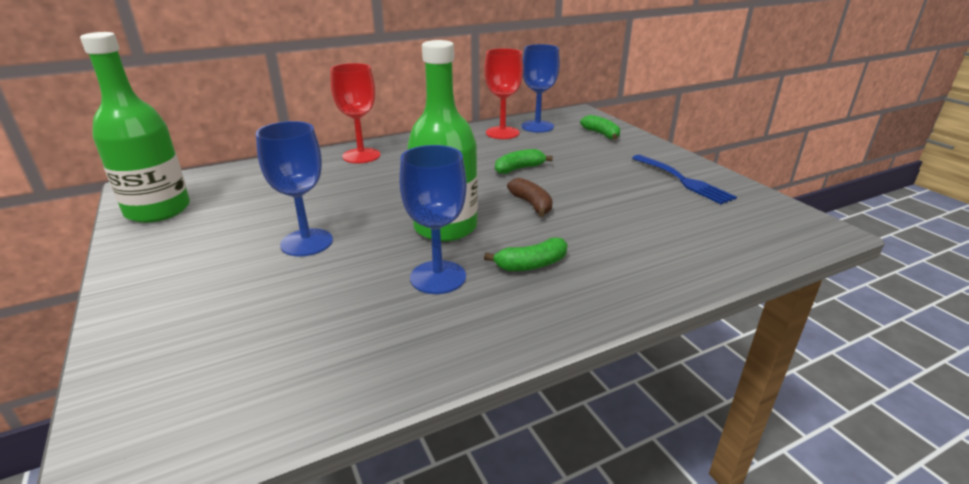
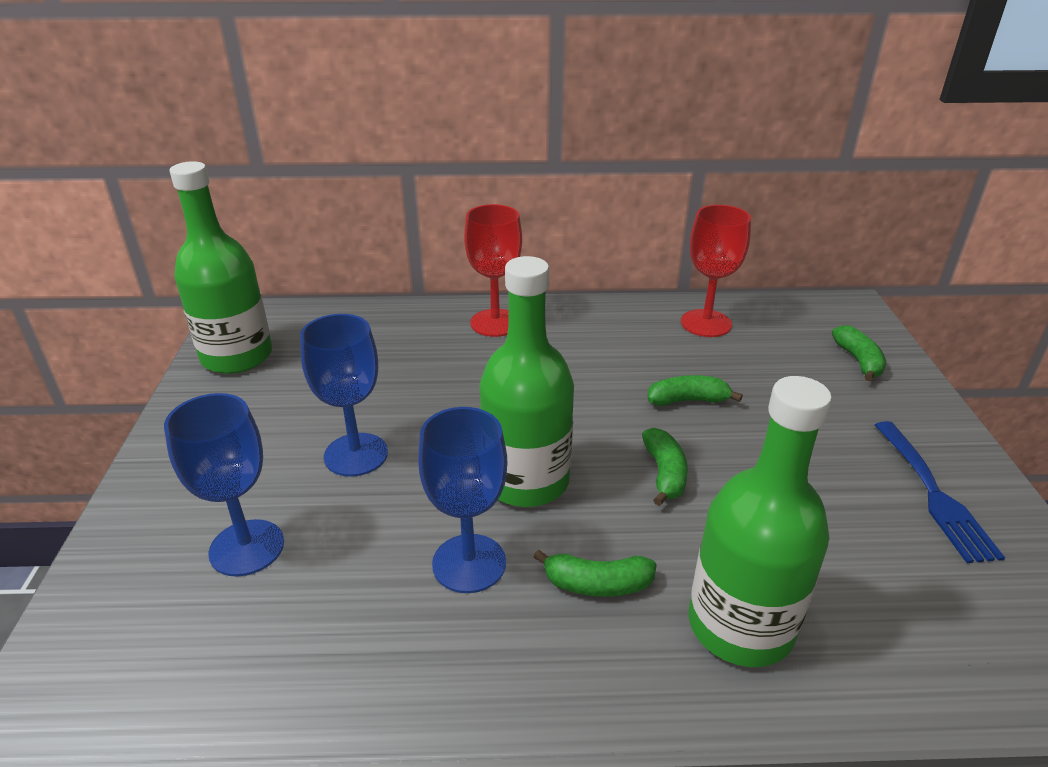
camera: 25 degrees right, 5 degrees up
(531, 204) = (664, 473): brown banana -> green banana
(537, 126) = (766, 322): blue goblet -> blue goblet (247, 548)
(629, 260) = (740, 625): none -> green bottle

